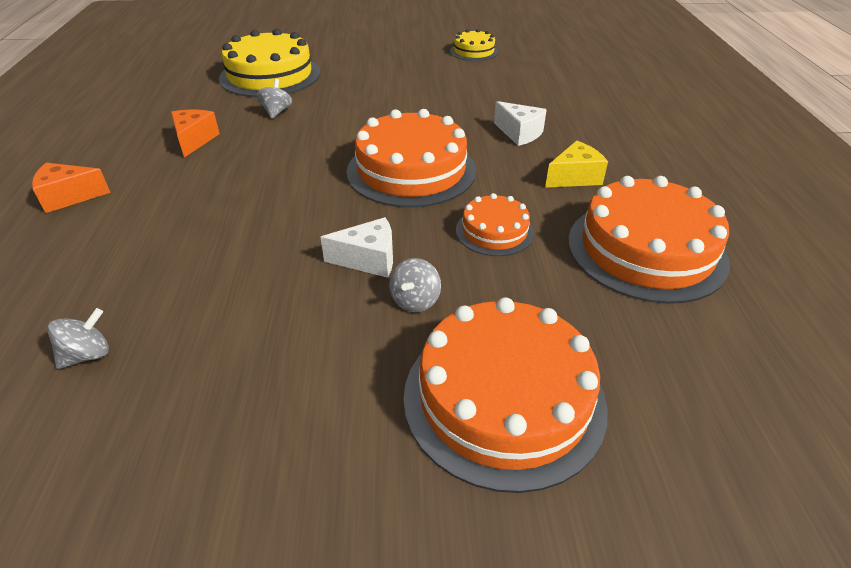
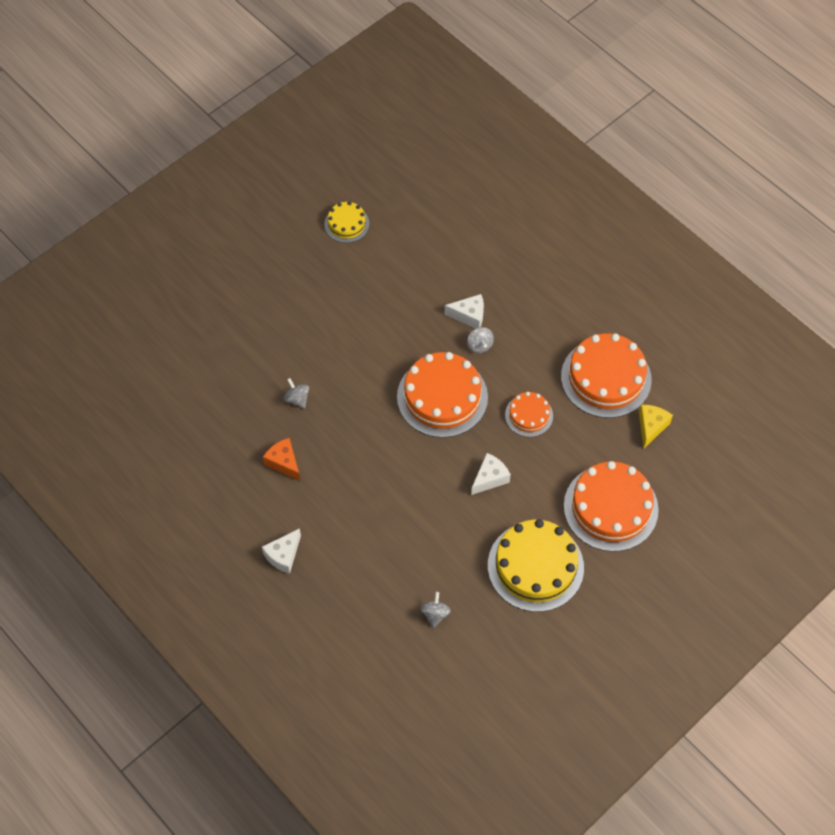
camera: 40 degrees left, 20 degrees up
(69, 197) = (283, 555): orange cheese -> white cheese
(270, 75) = (236, 361): yellow cake -> yellow cake (535, 566)
(415, 301) = (534, 486): grey spinning top -> grey spinning top (479, 345)
(574, 177) = (533, 340): yellow cheese -> yellow cheese (651, 427)

